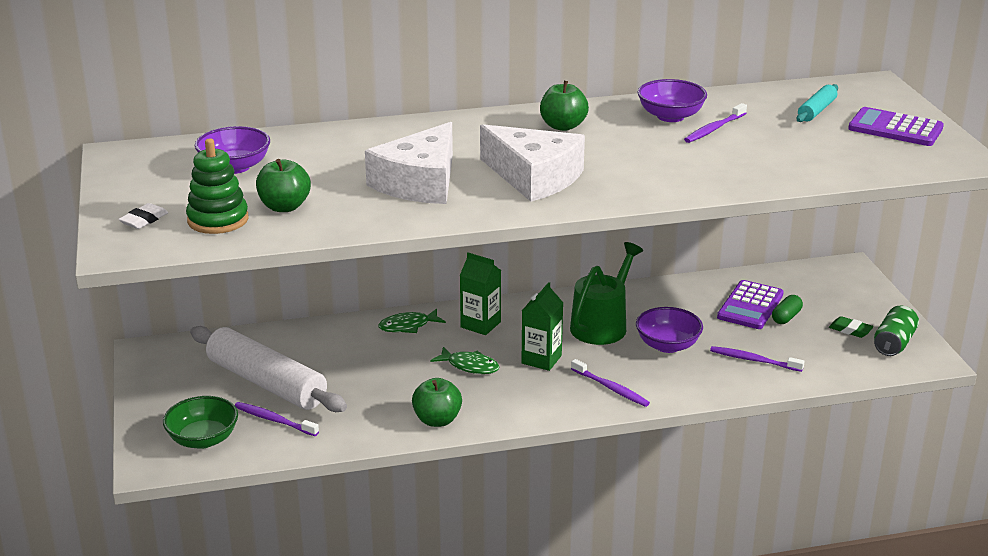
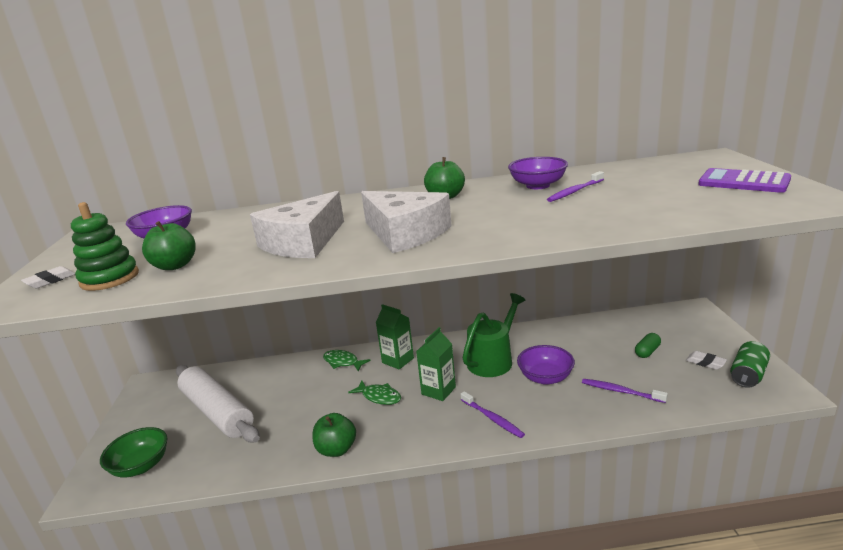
camera: 10 degrees right, 5 degrees down
(274, 420) = (205, 447): purple toothbrush -> none
(408, 326) = (343, 362): green fish -> green fish turned 45 degrees clockwise
(750, 306) = (616, 342): purple calculator -> none
(816, 110) = (666, 175): turquoise rolling pin -> none
(850, 330) = (705, 362): green eraser -> white eraser

